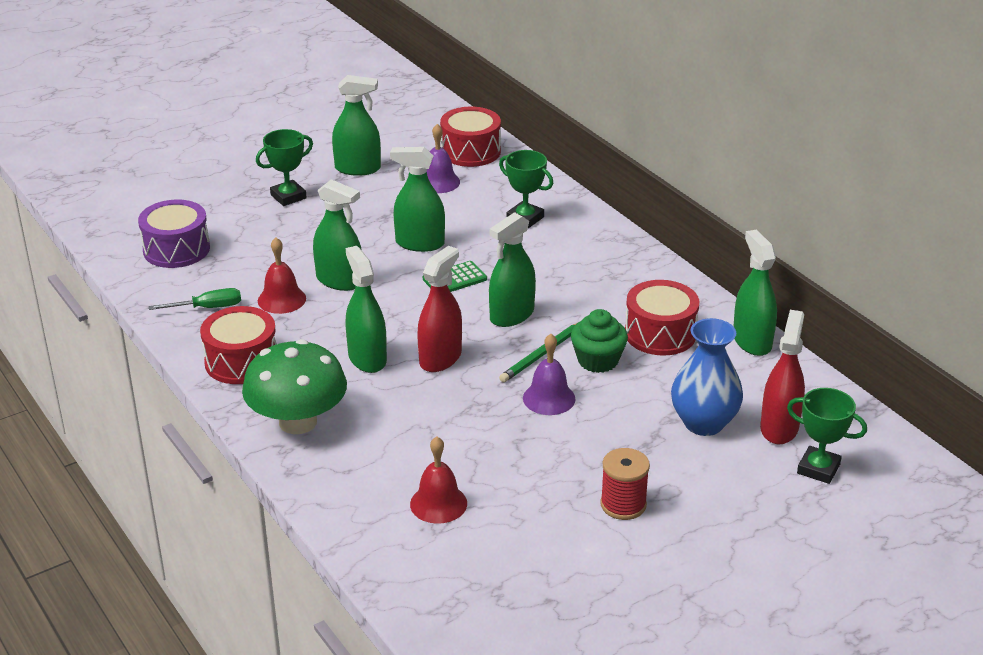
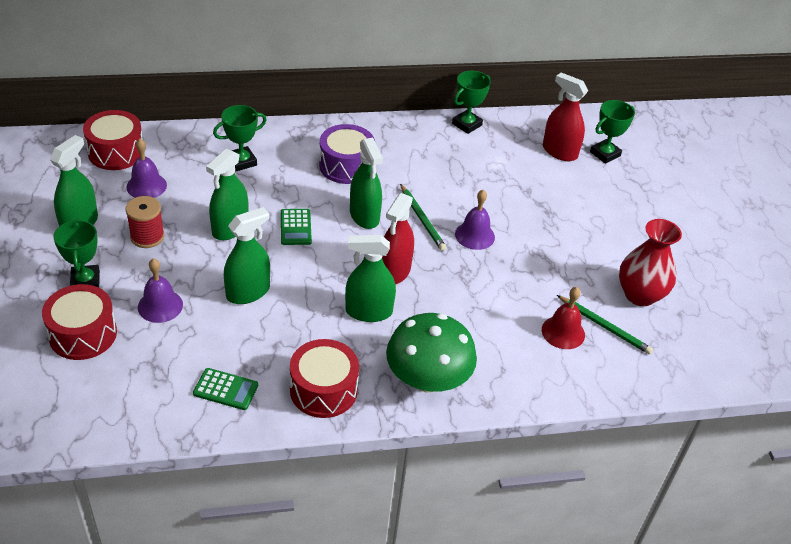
camera: 70 degrees left, 10 degrees up
(176, 249) = (109, 385): purple drum -> purple drum (346, 166)
(208, 308) = (226, 389): green screwdriver -> green calculator
(281, 299) = (249, 336): red bell -> none
(286, 242) = (160, 306): none -> purple bell
(440, 358) = (394, 271): red spray bottle -> red spray bottle turned 120 degrees counterclockwise
(474, 536) = (604, 326): none -> green pencil
(555, 556) = (640, 295): none -> red vase
(598, 360) = (446, 196): green cupcake -> none
(623, 505) = (602, 245): red spool -> red spool (147, 237)
(660, 334) = (433, 157): red drum -> red drum (83, 334)
(703, 423) = (539, 179): blue vase -> none
(752, 341) = (467, 124): green spray bottle -> green trophy

